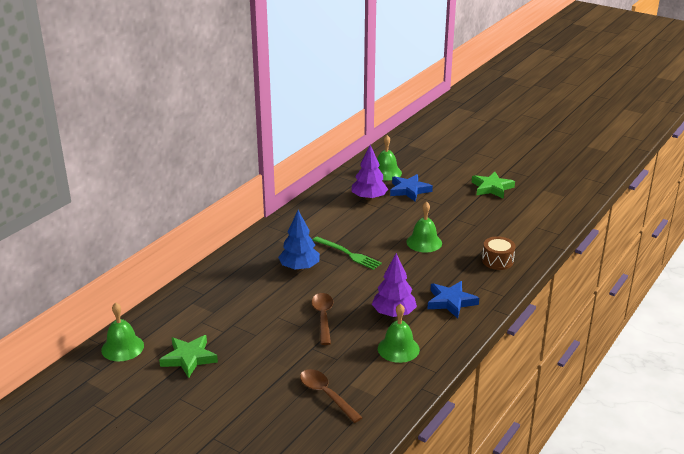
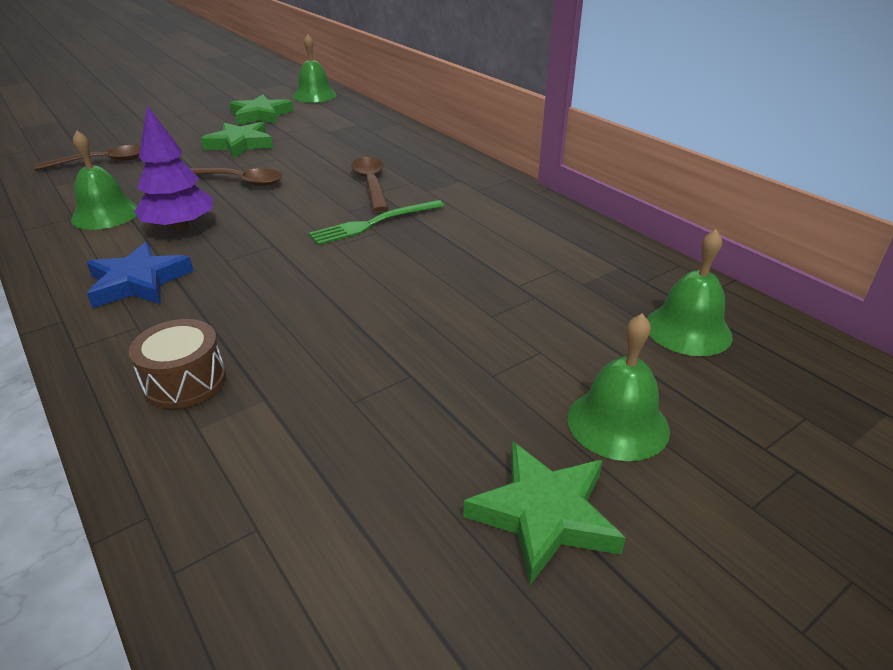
camera: 110 degrees right, 5 degrees up
(260, 342) = (240, 144): none -> green star
(299, 268) = (371, 184): blue tree -> brown spoon
(369, 198) = (563, 281): purple tree -> none
(409, 190) = (582, 342): blue star -> none
(424, 242) = (345, 304): green bell -> green bell (618, 423)

